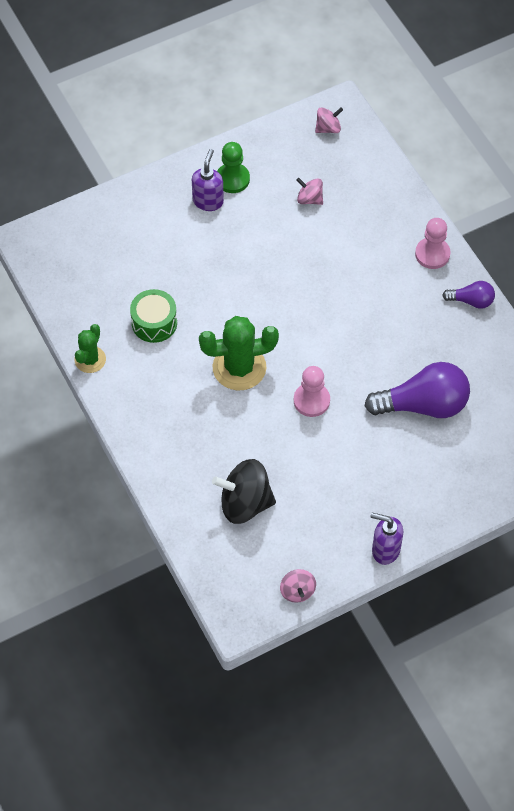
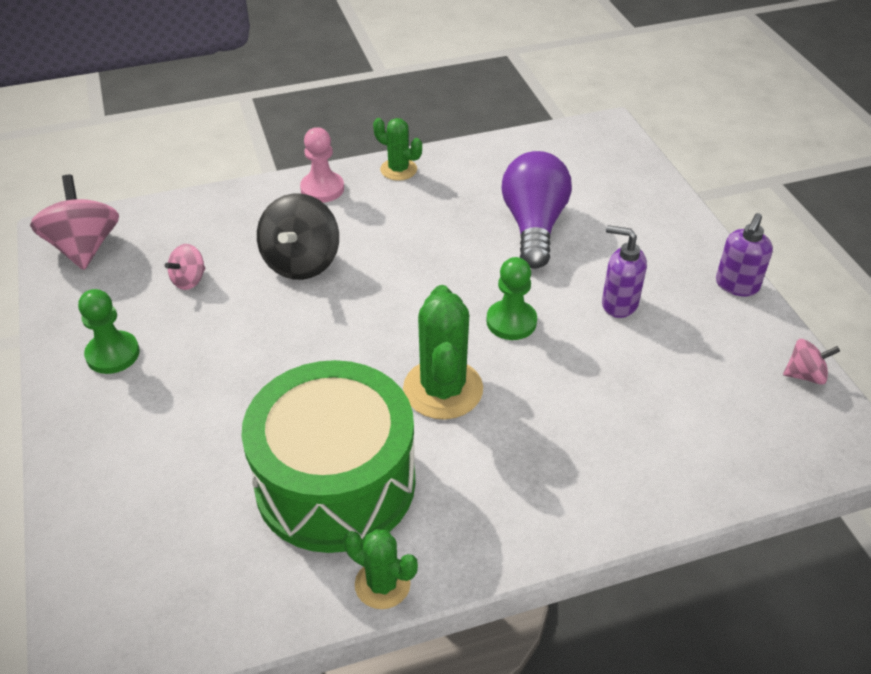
camera: 80 degrees left, 15 degrees down
(154, 323) = (335, 482): green drum -> green drum, size x2.13
(208, 201) = (137, 387): purple soap dispenser -> purple soap dispenser (618, 304)
(245, 503) = (669, 412): black spinning top -> black spinning top (301, 262)
(311, 400) = (511, 322): pink pawn -> green pawn
(328, 128) = (84, 248): pink spinning top -> pink spinning top, size x1.87
(471, 301) = (398, 169): purple light bulb -> green cactus

